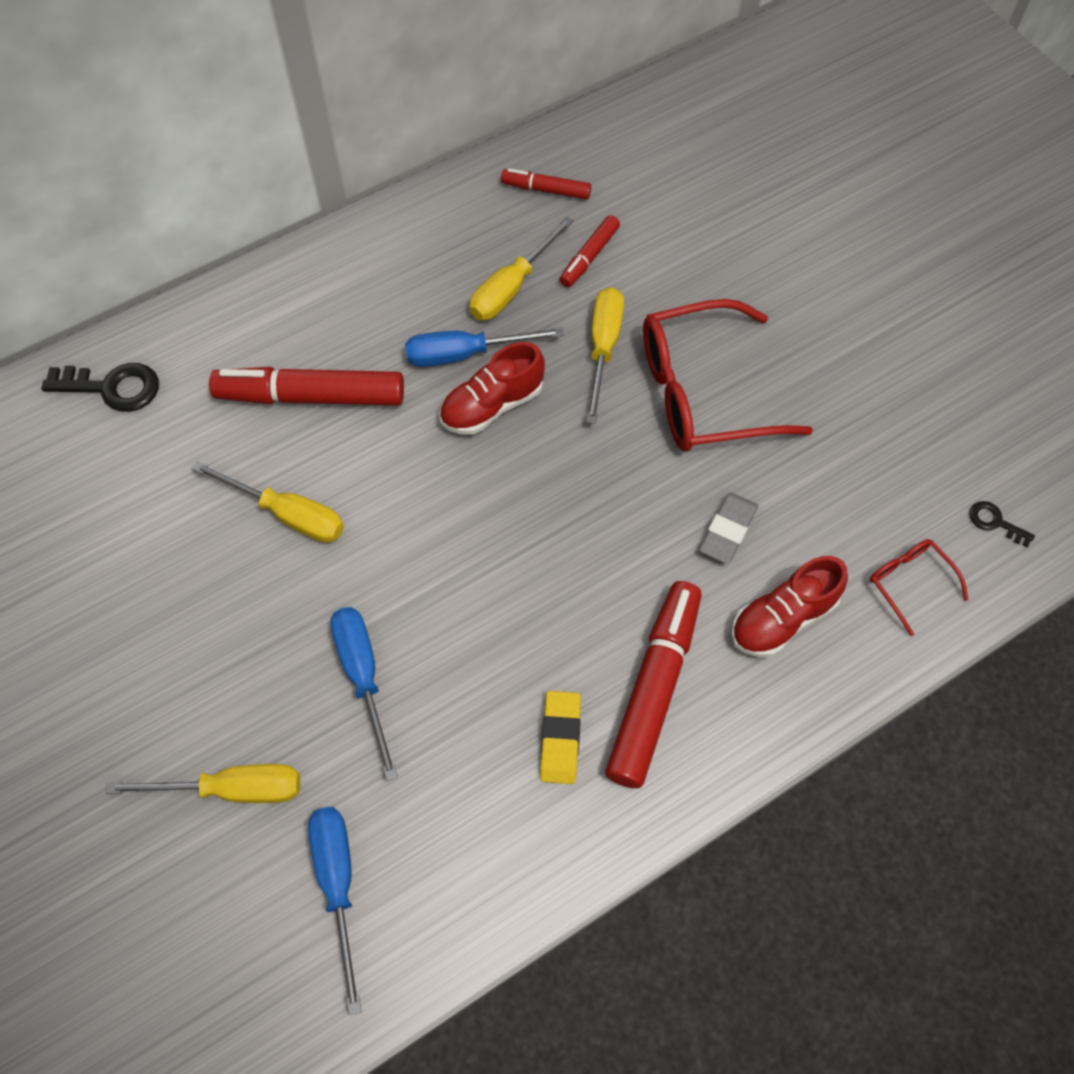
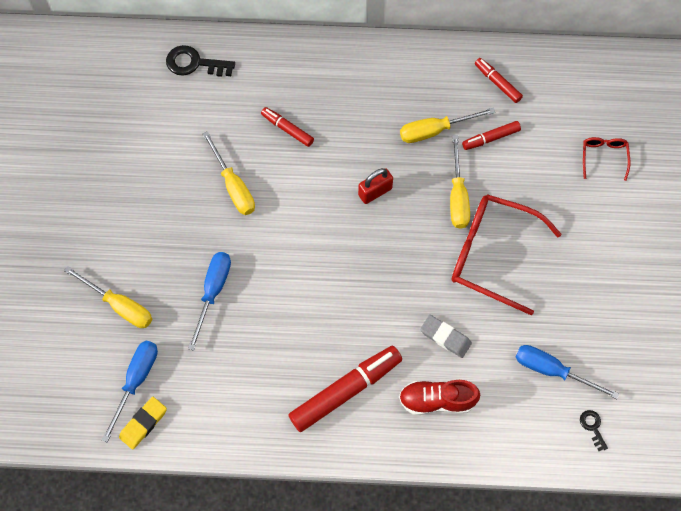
camera: 35 degrees right, 5 degrees up
(112, 387) = (194, 63): black key -> black key turned 150 degrees clockwise
(311, 396) = (287, 129): red marker -> red marker, size x0.53
(465, 354) = (382, 154): blue screwdriver -> blue screwdriver (552, 370)
(492, 406) = (375, 192): red shoe -> red padlock
(560, 739) = (282, 384): yellow eraser -> yellow eraser (143, 423)
(603, 348) = (457, 196): yellow screwdriver -> yellow screwdriver turned 135 degrees clockwise
(728, 531) = (445, 337): grey eraser -> grey eraser turned 60 degrees clockwise
(909, 583) = (518, 427): red glasses -> red glasses (603, 157)

